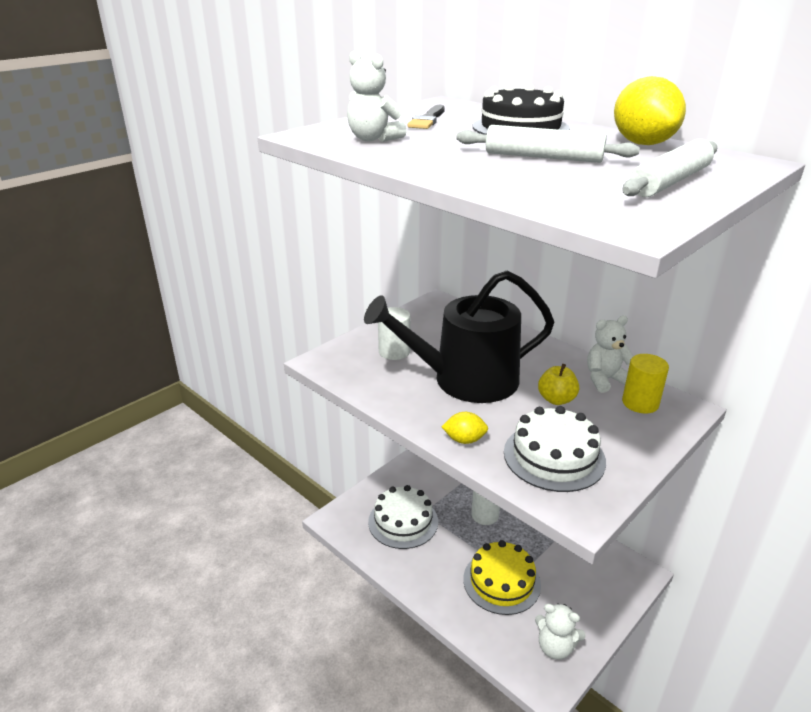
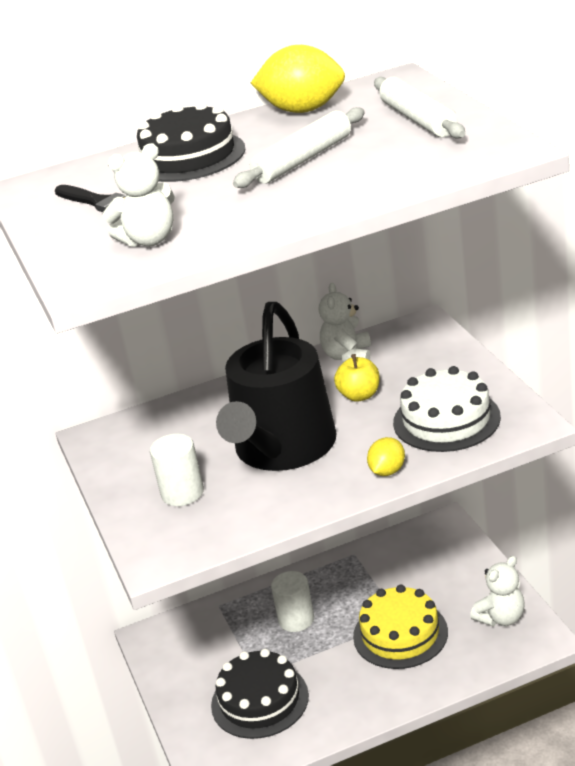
camera: 60 degrees left, 0 degrees up
(403, 521) = (260, 700): white cake -> black cake
(640, 403) = (399, 347): yellow cylinder -> none

